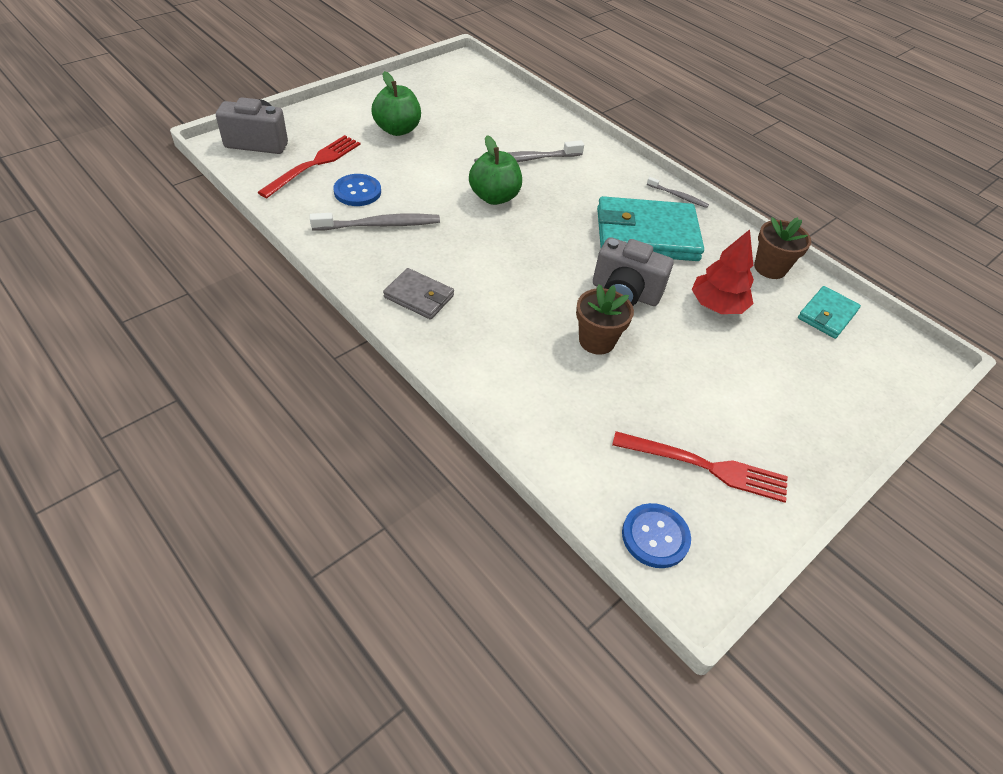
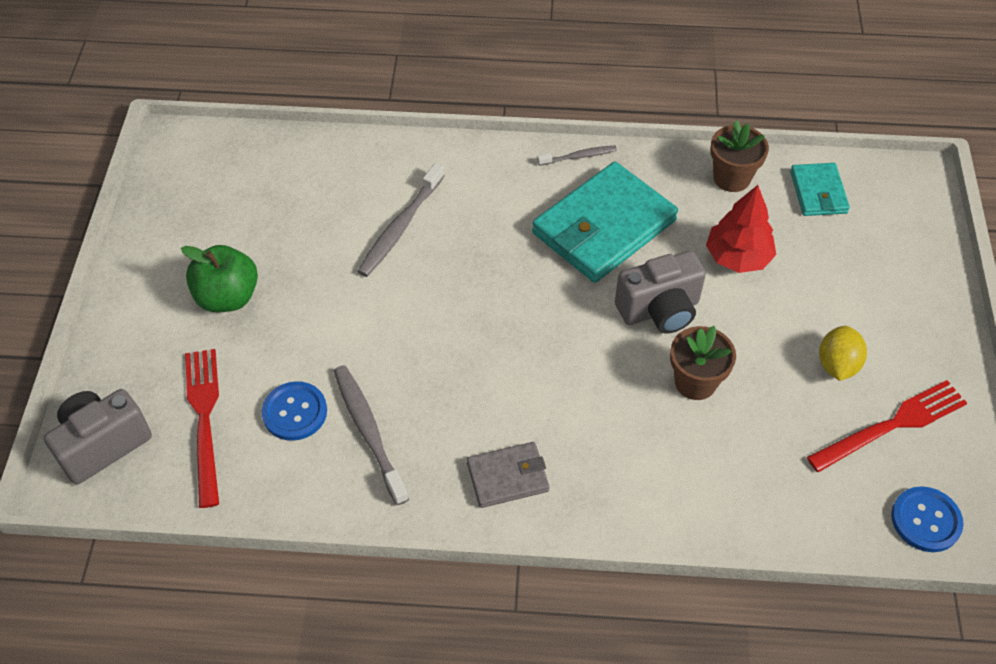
camera: 40 degrees left, 5 degrees up
(379, 225) = (369, 432): grey toothbrush -> grey toothbrush turned 60 degrees counterclockwise
(494, 197) = (429, 300): green apple -> none
(710, 405) = (837, 365): none -> yellow lemon

